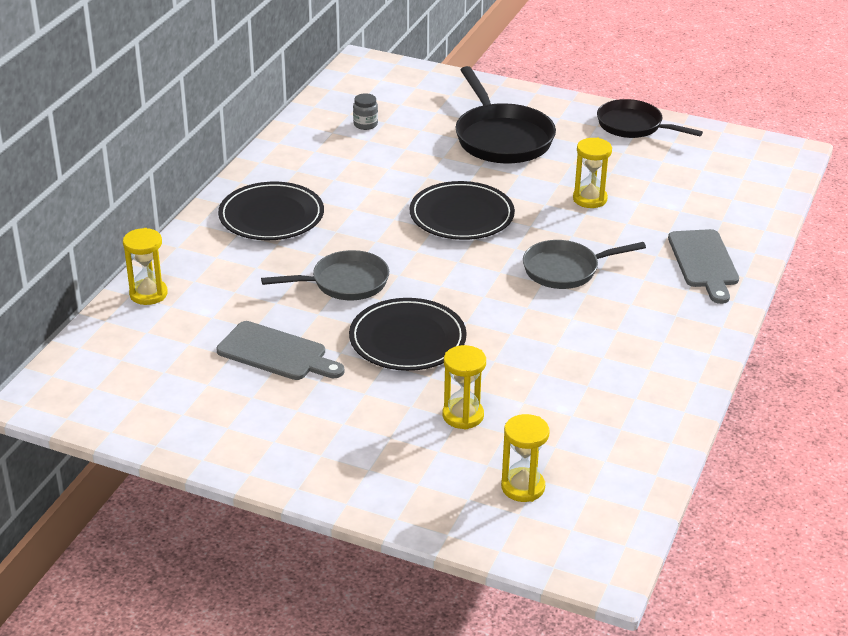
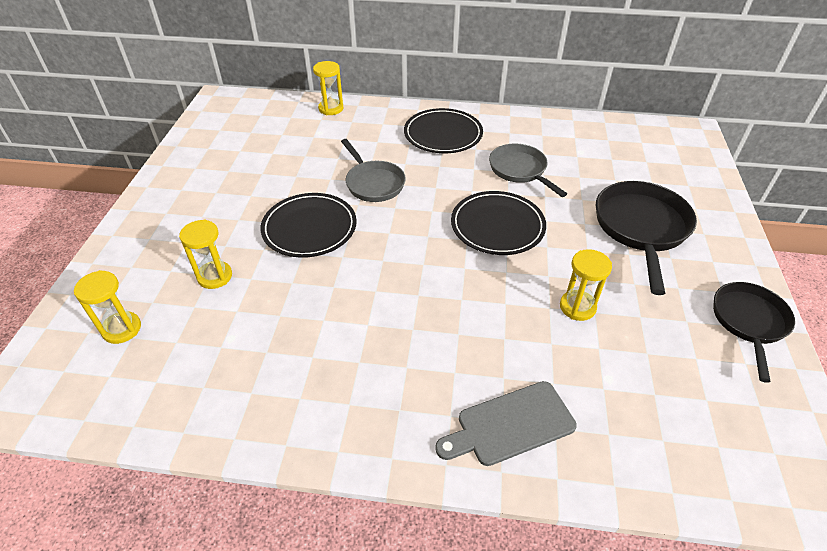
camera: 75 degrees right, 10 degrees up
(276, 353) = (278, 170): grey cutting board -> none
(365, 124) = (599, 150): grey jar -> none
(501, 138) = (641, 228): black pan -> black pan turned 135 degrees clockwise
(565, 270) = (444, 307): grey pan -> grey pan (520, 170)

